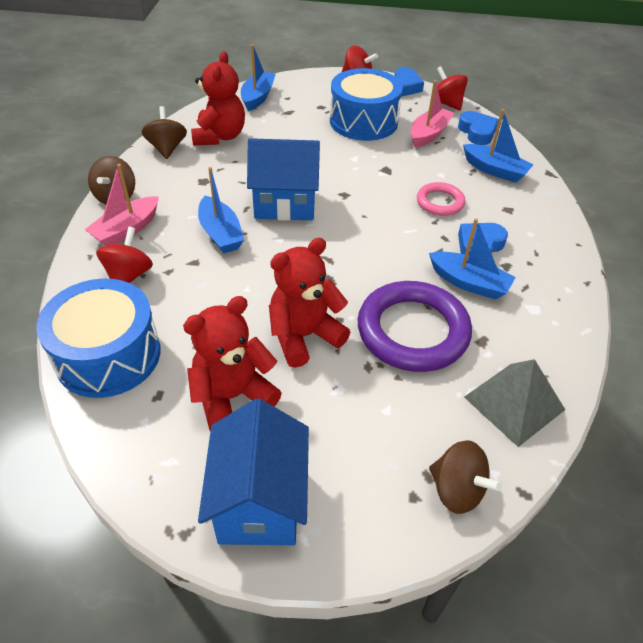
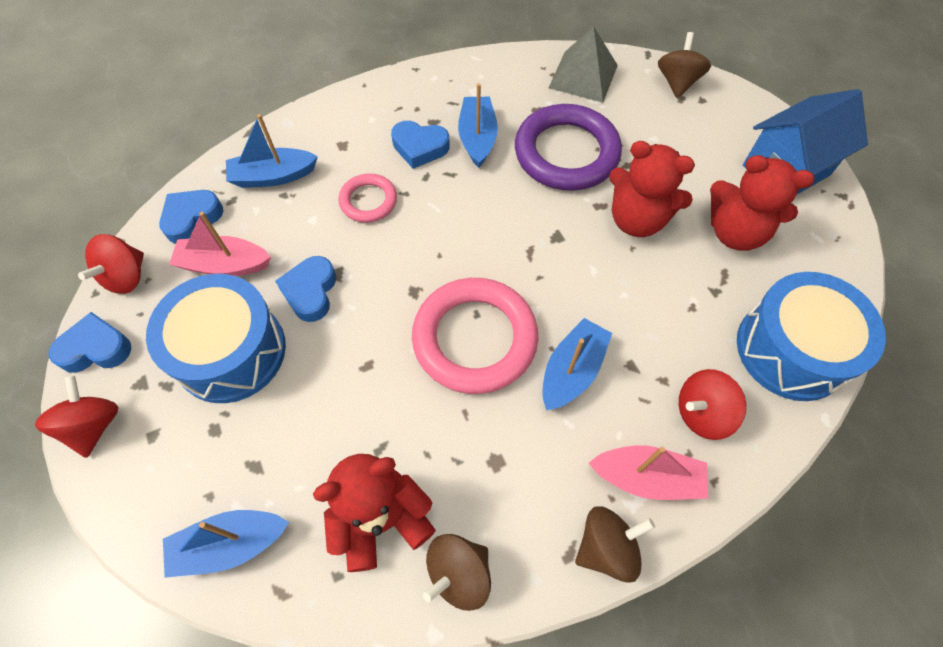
camera: 120 degrees left, 15 degrees up
(285, 204) = (475, 339): blue house -> pink ring
(380, 156) = (310, 292): none -> blue heart
(495, 170) = (273, 176): blue boat -> blue boat turned 105 degrees counterclockwise

